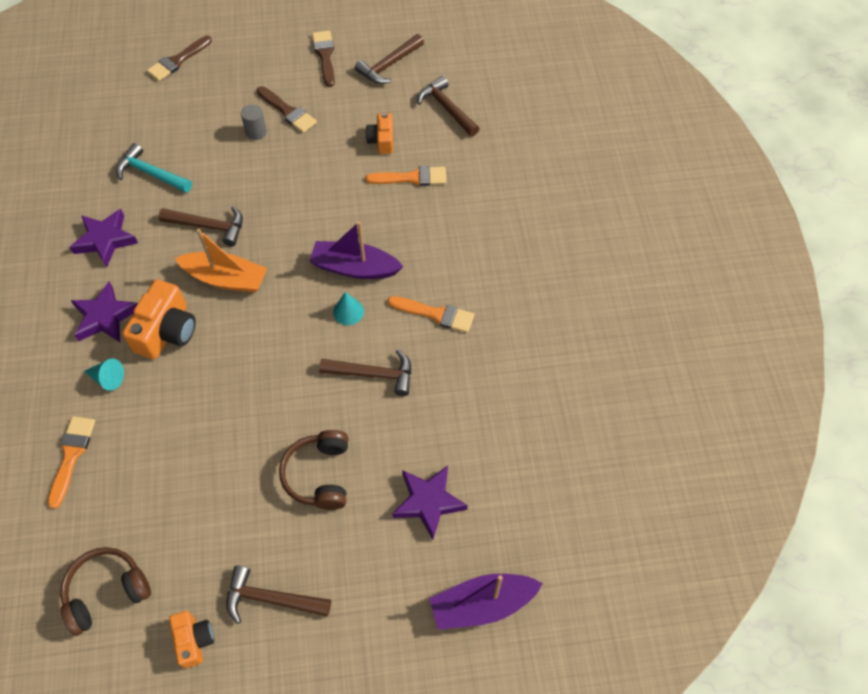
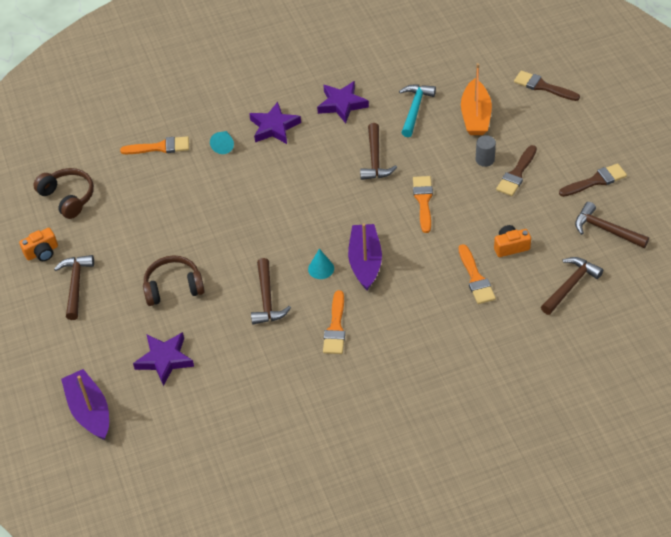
camera: 80 degrees right, 10 degrees down
(167, 331) = (271, 165): orange camera -> none
(226, 279) = (329, 184): orange boat -> orange boat (475, 116)
(290, 197) = (423, 201): none -> orange brush

